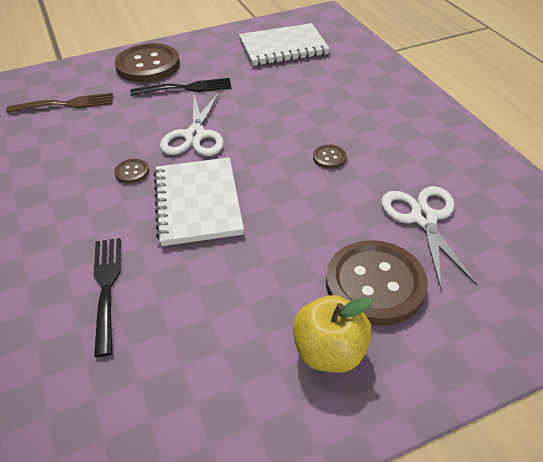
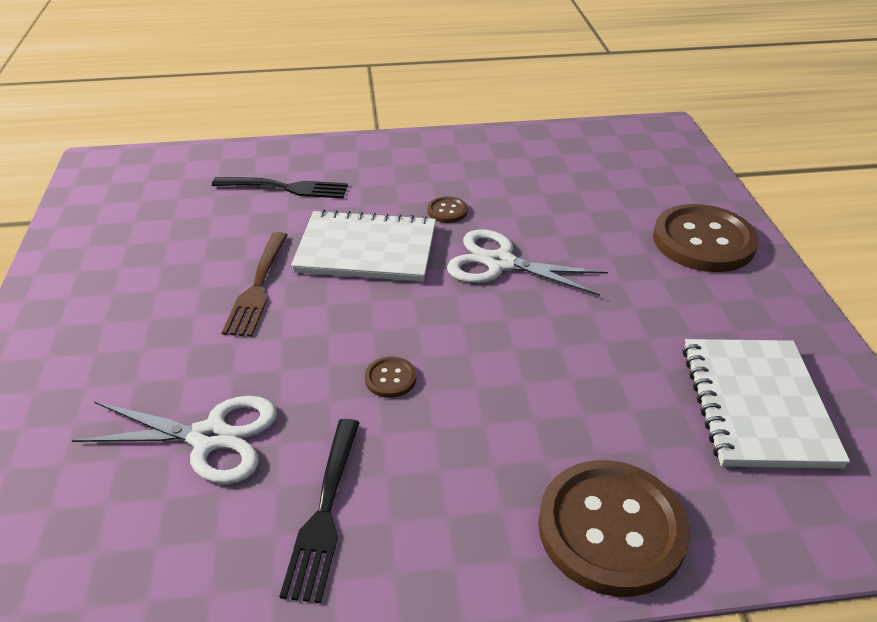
camera: 105 degrees right, 5 degrees down
(65, 104) = (609, 173): brown fork -> brown fork (258, 286)
(185, 88) = (625, 268): black fork -> black fork (324, 510)
(329, 352) = (106, 300): yellow apple -> none
(375, 284) = (150, 355): brown button -> brown button (611, 529)

